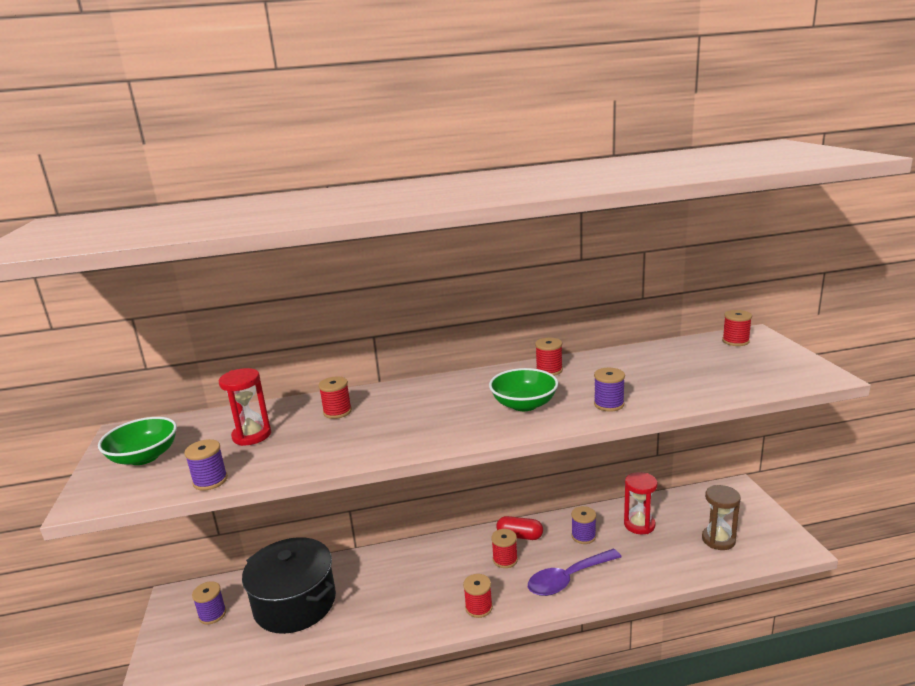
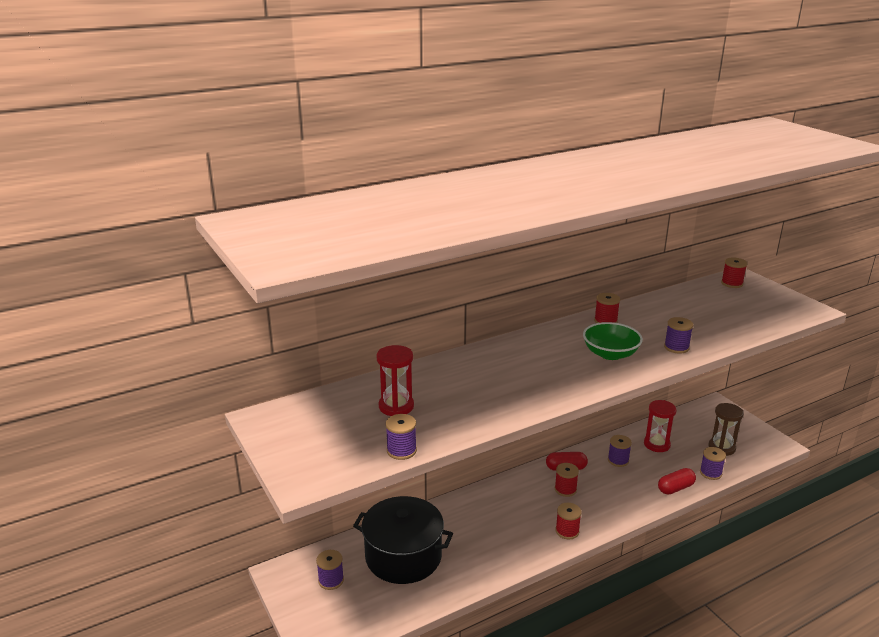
camera: 20 degrees left, 5 degrees up
(144, 457) = (311, 438): green bowl -> none
(337, 412) = (454, 376): red spool -> none
(568, 579) = (625, 496): purple spoon -> none
(634, 579) = (675, 488): none -> red capsule
(688, 568) = (710, 473): none -> purple spool

